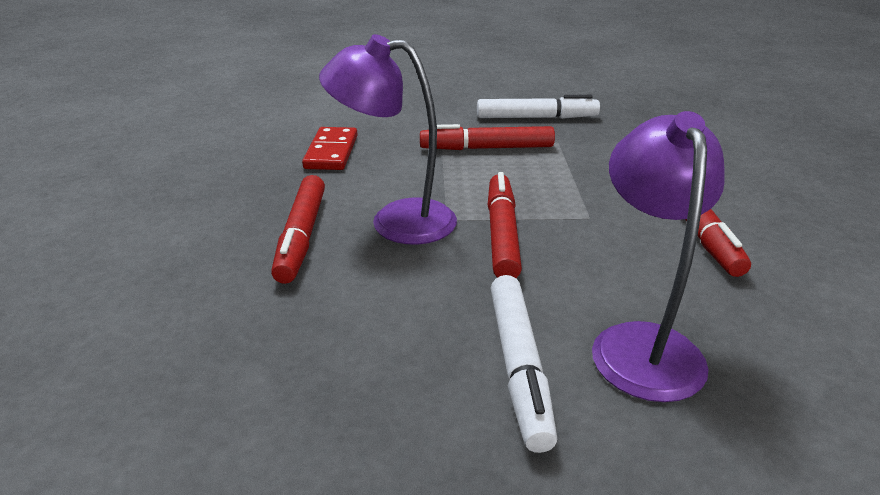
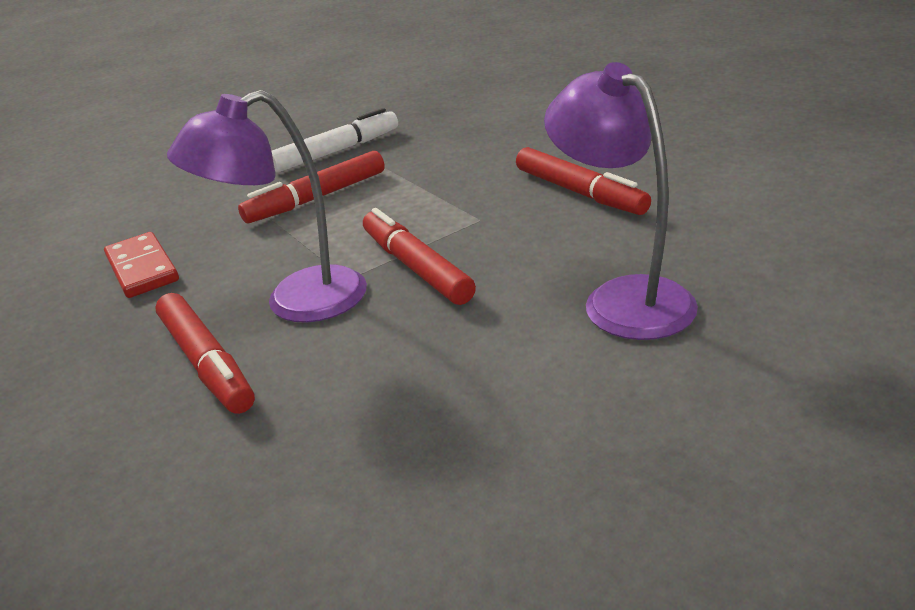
camera: 30 degrees left, 0 degrees up
(519, 365) = (546, 364): white marker -> none

